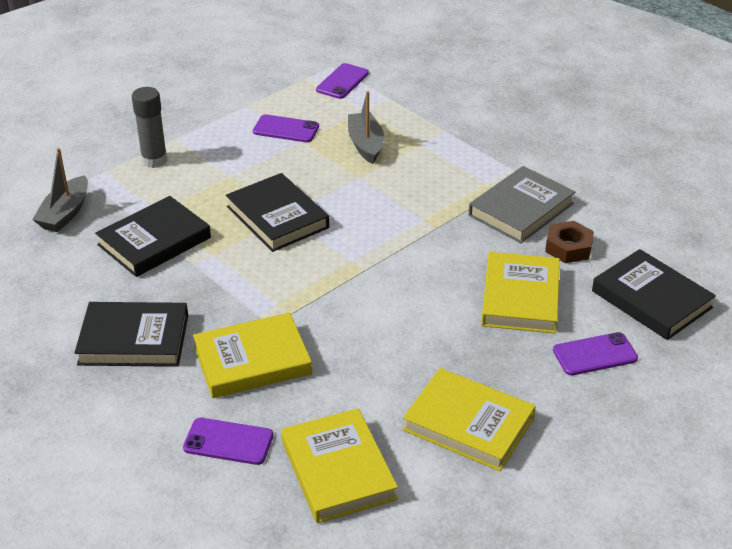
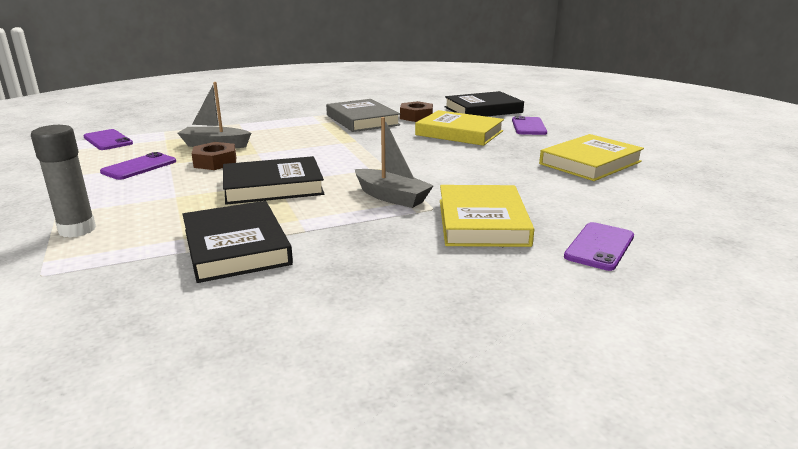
camera: 70 degrees left, 15 degrees down
(65, 213) = (92, 300): grey boat -> grey boat (391, 197)
(134, 340) = (409, 278): black book -> none
(320, 163) = (215, 162): none -> brown nut
(338, 470) = (640, 207): yellow book -> none

